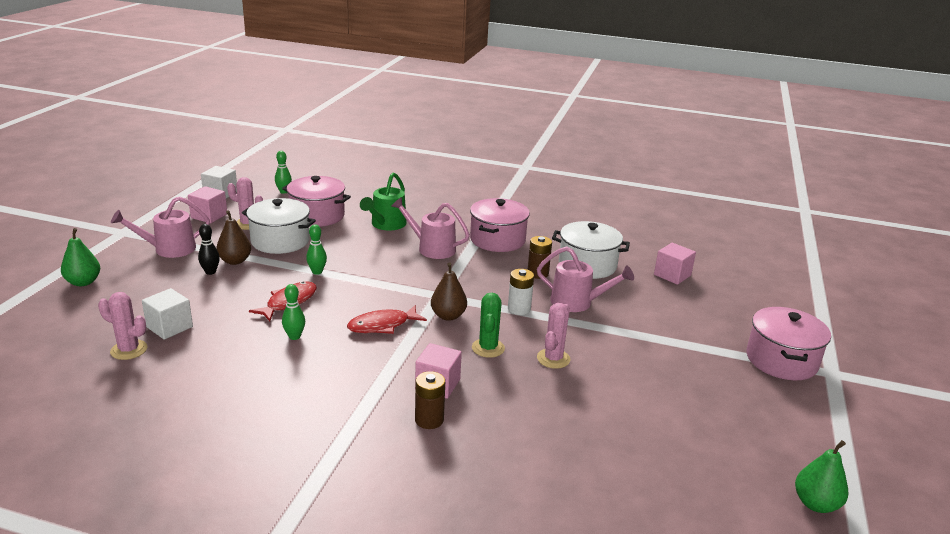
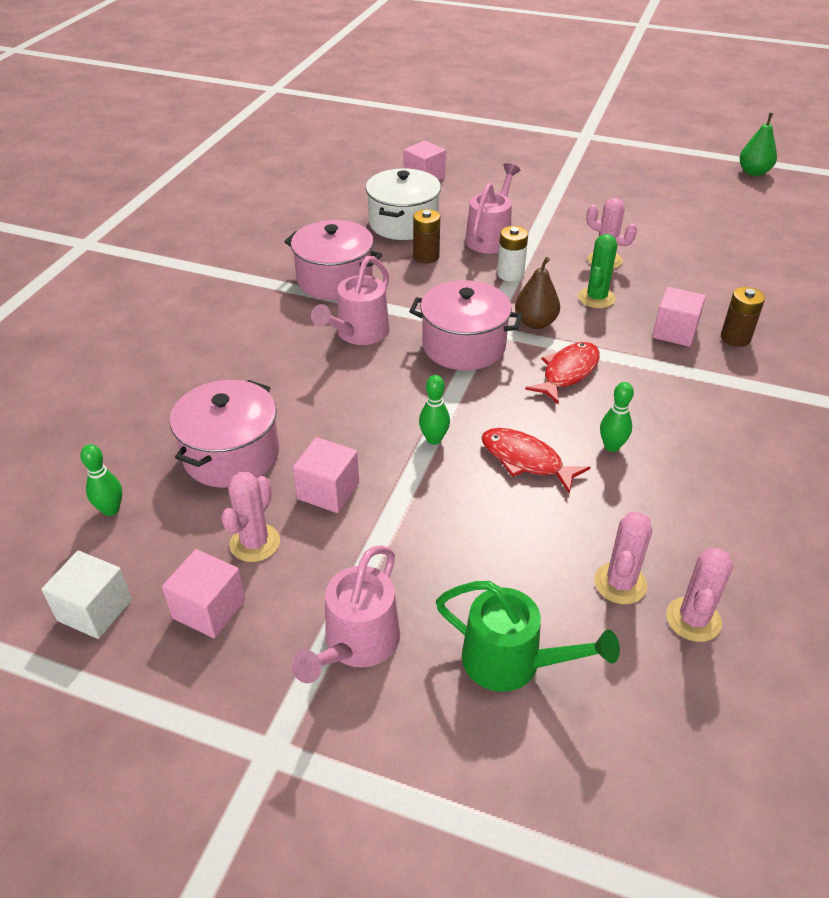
camera: 85 degrees left, 15 degrees up
(83, 282) = (496, 755): green pear -> none
(168, 249) = (356, 645): pink watering can -> pink watering can turned 45 degrees clockwise
(169, 327) = (620, 583): white cube -> pink cactus
(210, 272) = (442, 565): black bowling pin -> none
(235, 261) = (401, 539): brown pear -> none
(280, 241) = (328, 491): white pot -> pink cube
(382, 325) = (568, 372): red fish -> red fish turned 120 degrees counterclockwise
(386, 225) = (277, 376): green watering can -> green watering can (512, 662)
(488, 348) = (596, 298): green cactus -> green cactus turned 75 degrees counterclockwise
(781, 360) = (573, 151): pink pot -> pink pot (464, 346)

